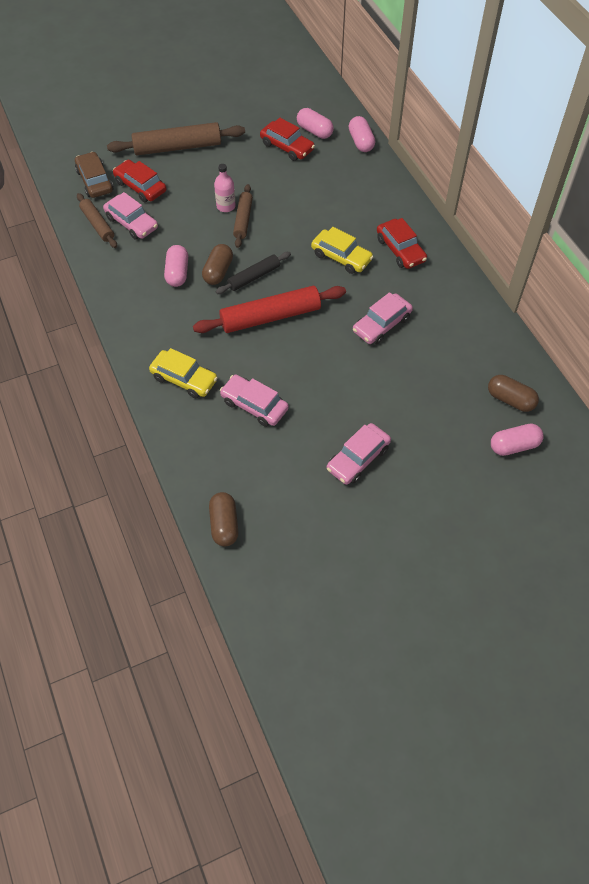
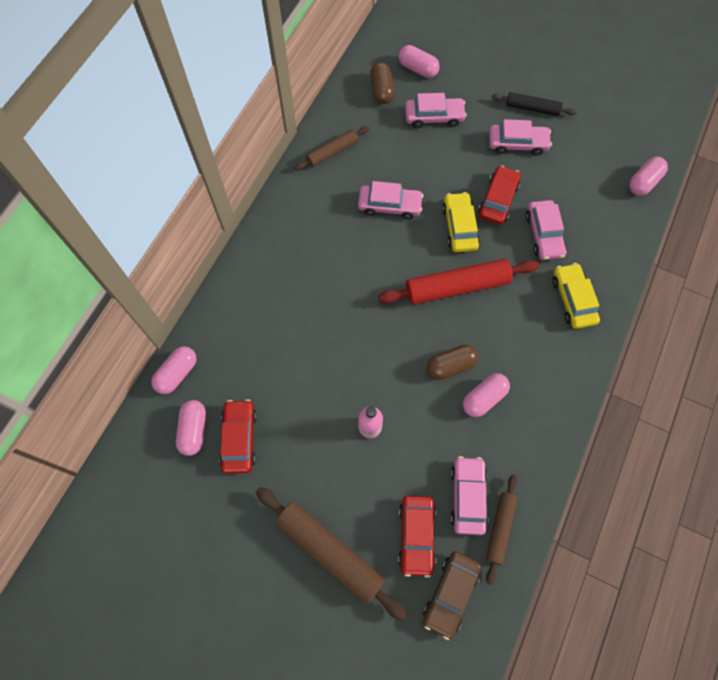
camera: 130 degrees left, 10 degrees up
(224, 524) = (643, 182): brown capsule -> pink capsule
(243, 220) = (373, 396): brown rolling pin -> brown rolling pin (332, 152)
(254, 277) = (429, 332): black rolling pin -> black rolling pin (532, 108)
(270, 317) = (457, 287): red rolling pin -> red rolling pin turned 45 degrees counterclockwise
(341, 257) = (345, 282): yellow car -> yellow car (459, 227)
(400, 250) = (297, 245): red car -> red car (498, 200)
(445, 417) = (434, 117): none -> pink car

